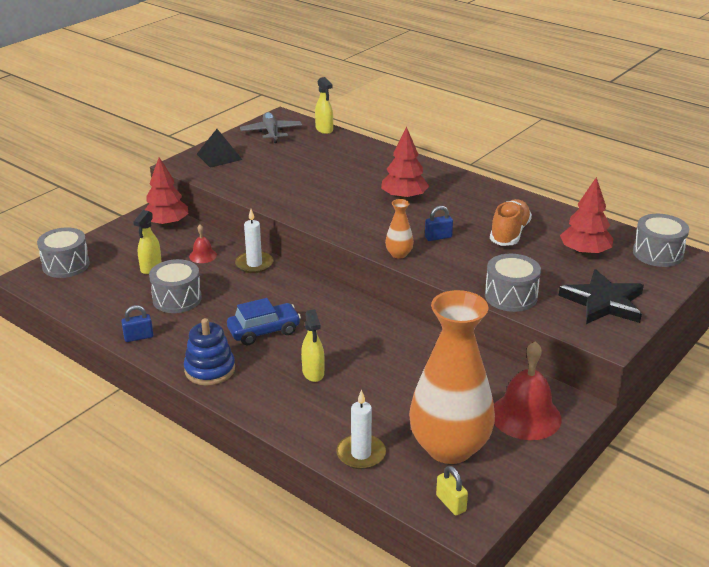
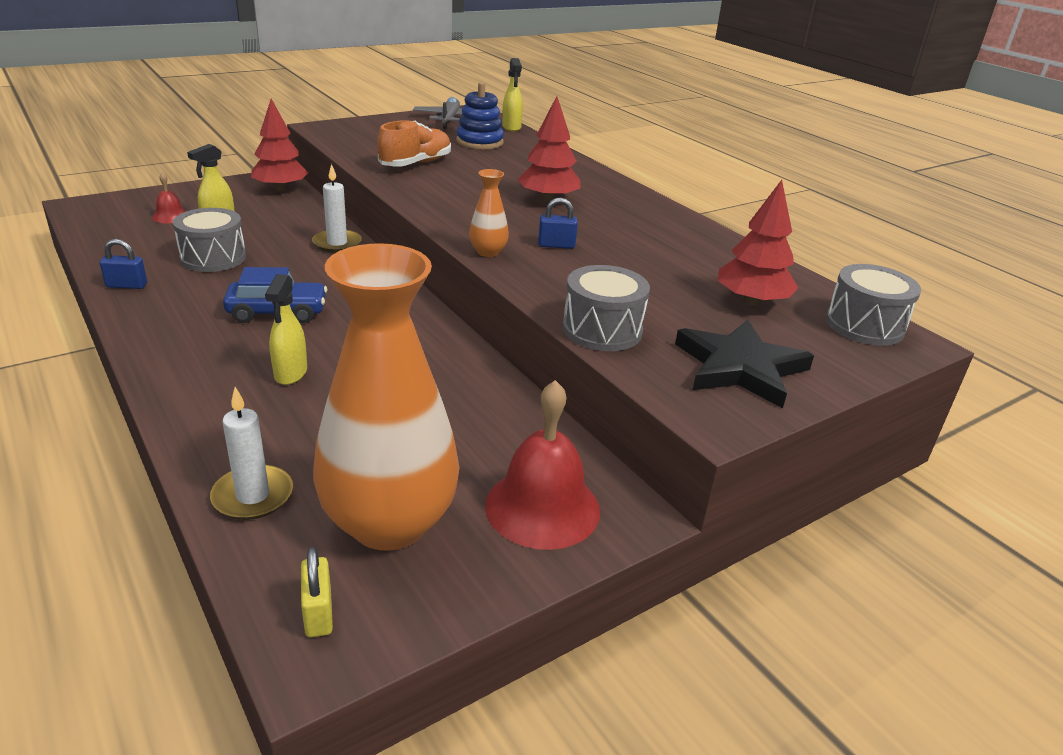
camera: 15 degrees right, 0 degrees up
(66, 265) = (133, 203): grey drum -> none
(203, 255) = (288, 224): red bell -> red bell (170, 216)
(210, 370) = (168, 339): blue stacking toy -> blue stacking toy (479, 142)
(219, 156) = (369, 128): black pyramid -> none
(509, 233) = (657, 260): orange shoe -> orange shoe (415, 164)

